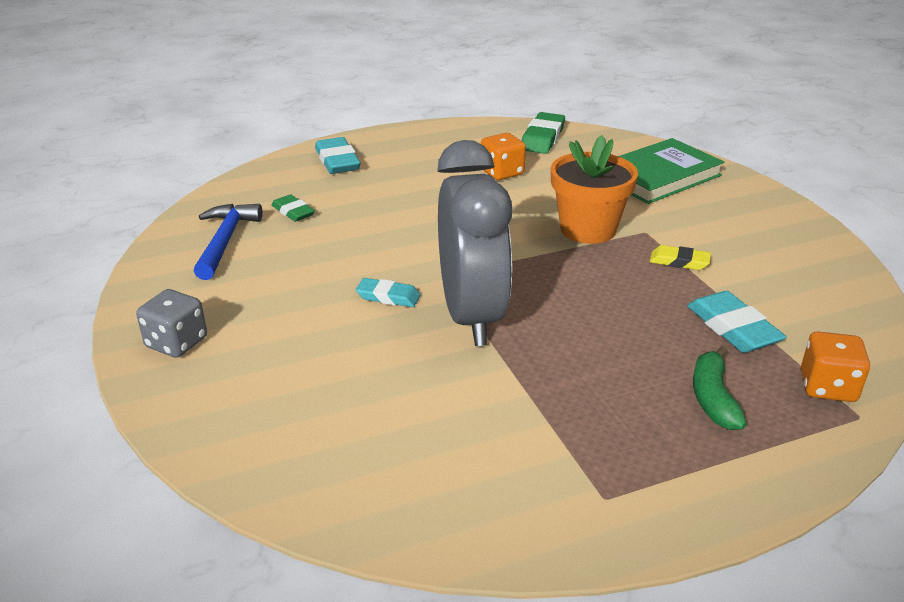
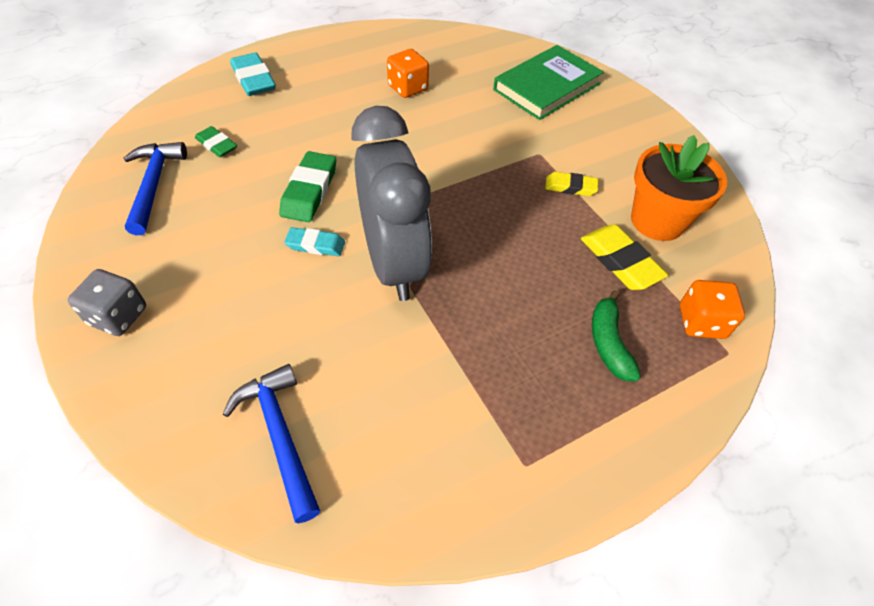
camera: 10 degrees left, 20 degrees up
(333, 451) = (280, 436): none -> blue hammer
(542, 138) = (441, 44): green eraser -> green eraser (309, 191)
(588, 229) = (489, 153): orange flower pot -> orange flower pot (657, 221)
(733, 328) = (620, 261): turquoise eraser -> yellow eraser

